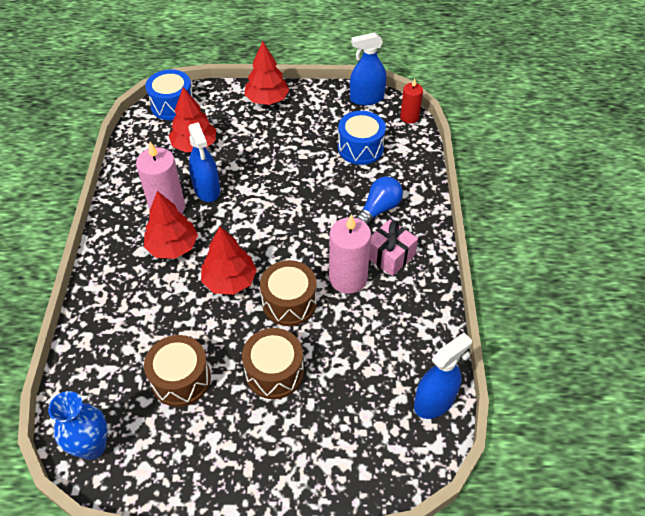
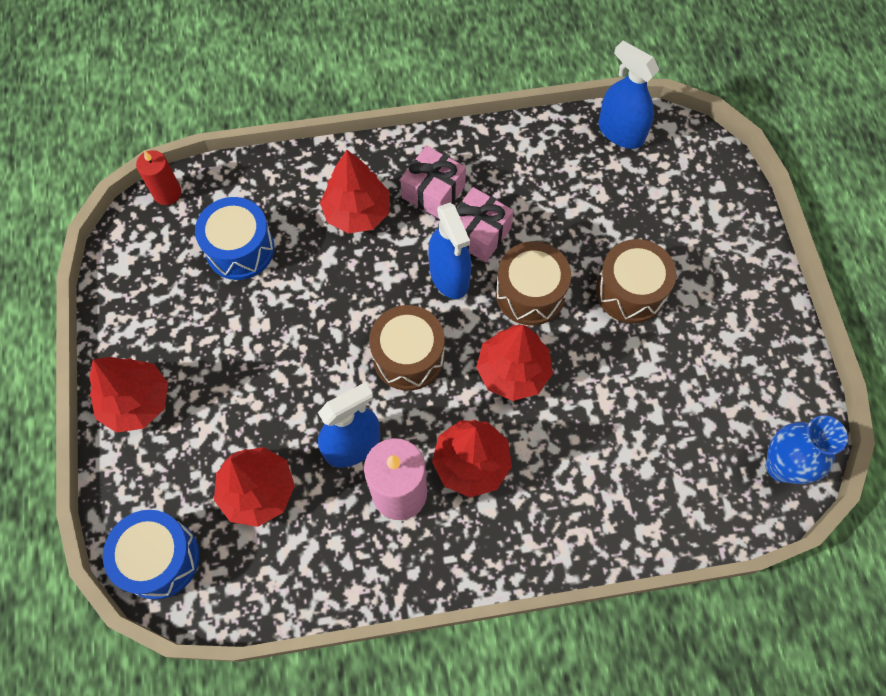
camera: 100 degrees left, 15 degrees up
(181, 379) = (669, 392): brown drum -> brown drum (408, 356)
(348, 278) = (478, 233): pink candle -> pink gift
(366, 98) = (126, 254): blue spray bottle -> blue spray bottle (449, 276)
(378, 209) = (357, 213): blue light bulb -> red tree

